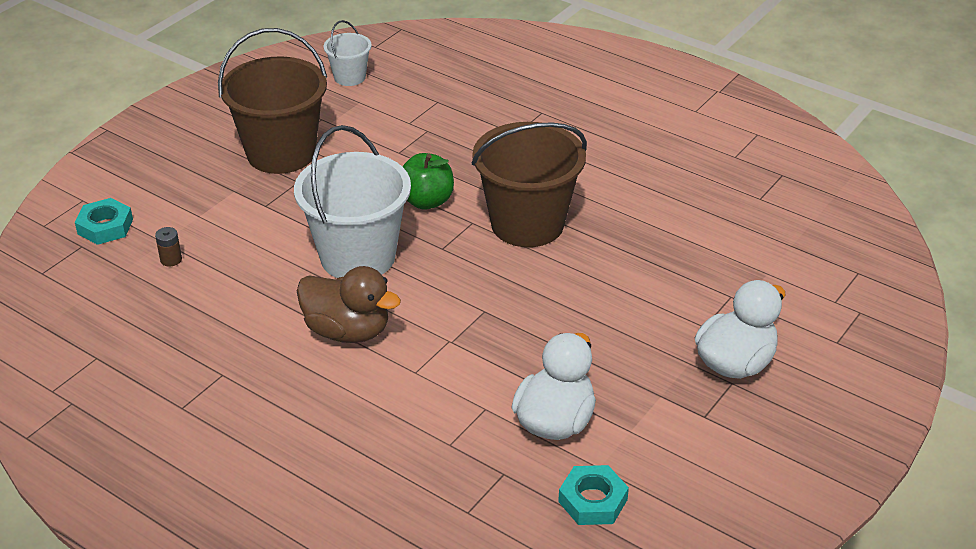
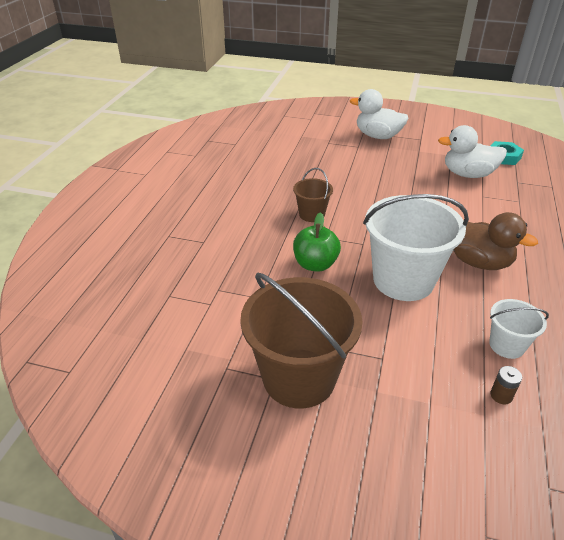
camera: 110 degrees left, 0 degrees up
(105, 227) = (506, 481): turquoise nut -> none
(347, 331) = (478, 262): brown duck -> brown duck turned 120 degrees clockwise
(349, 77) = (139, 372): white bucket -> white bucket (506, 345)
(527, 224) = (312, 214): brown bucket -> brown bucket, size x0.49

